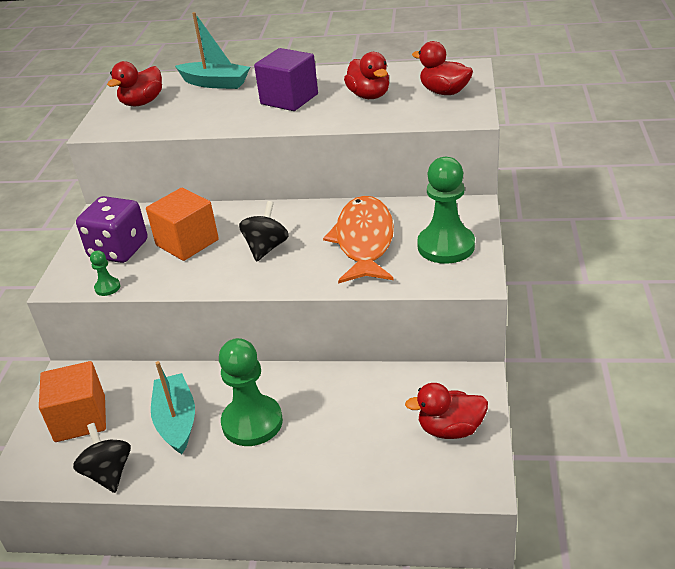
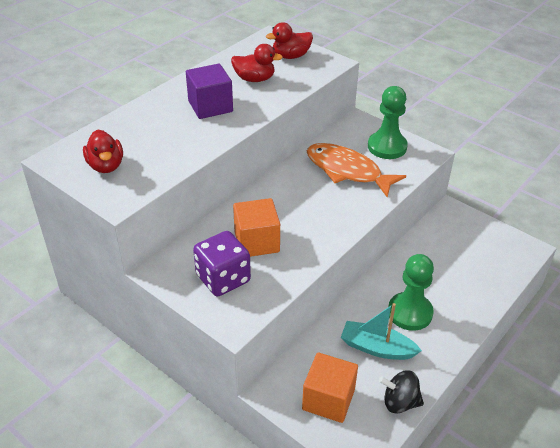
camera: 60 degrees left, 5 degrees up
(107, 287) = (269, 301): green pawn -> none
(215, 83) = (130, 124): turquoise boat -> none
(266, 248) = (307, 210): black spinning top -> none
(450, 429) = (482, 238): red duck -> none

